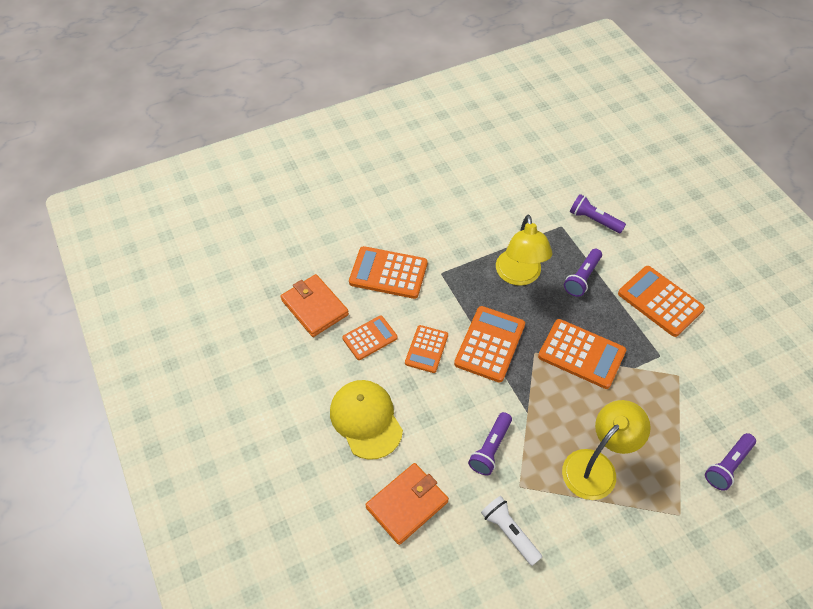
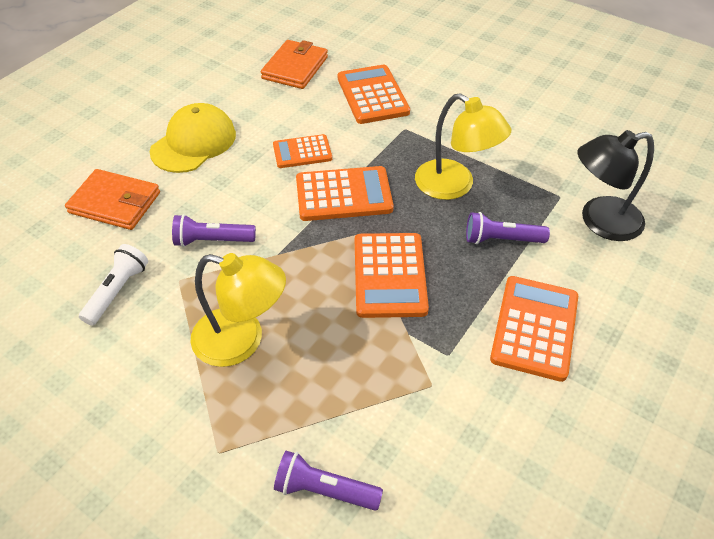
camera: 60 degrees right, 5 degrees down
(370, 338) = (287, 111): orange calculator -> none
(519, 276) = (454, 186): yellow lamp -> yellow lamp turned 105 degrees counterclockwise
(594, 220) = (599, 221): purple flashlight -> black lamp

